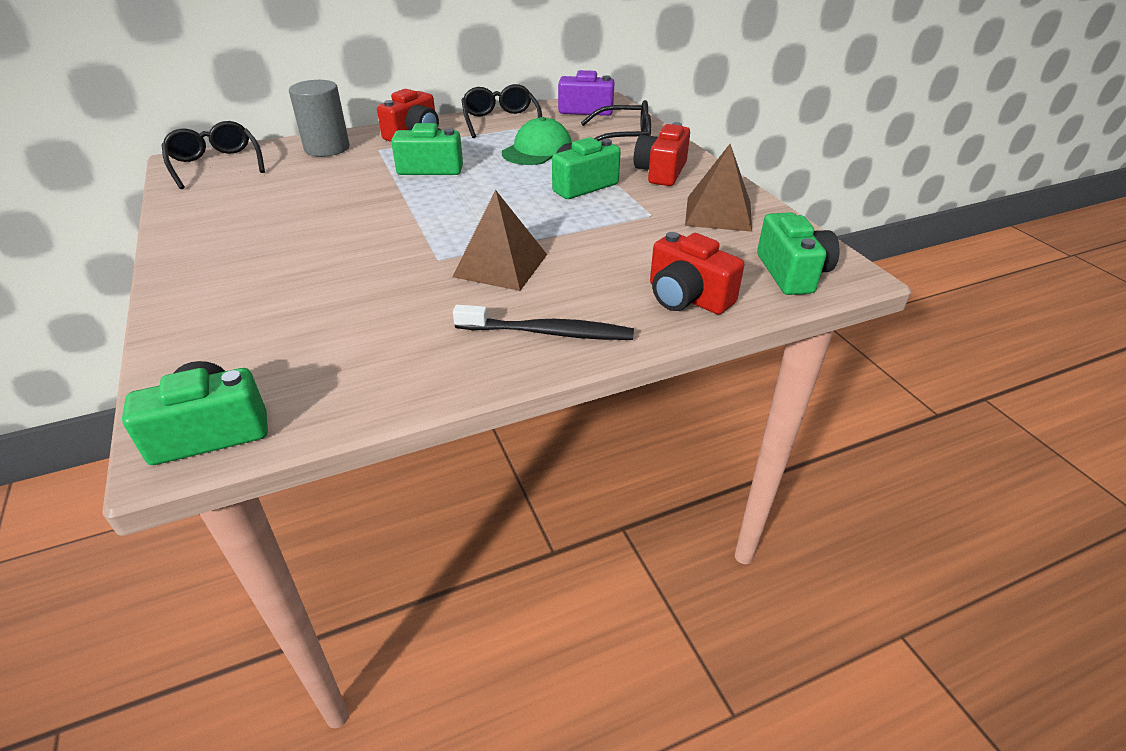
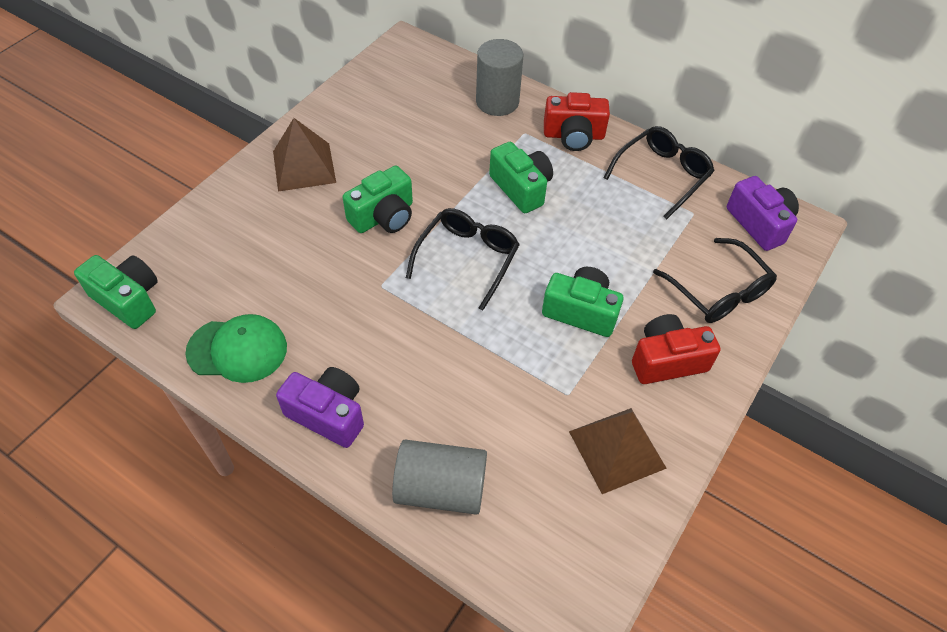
camera: 55 degrees right, 15 degrees up
(216, 164) = (415, 63): black glasses -> black glasses (467, 258)
(500, 265) = (400, 331): brown pyramid -> brown pyramid (304, 166)
(537, 150) = (625, 238): green cap -> green cap (238, 350)
(548, 332) = (328, 414): black toothbrush -> purple camera
(687, 297) = (440, 488): red camera -> grey cylinder
(792, 273) = (543, 560): green camera -> green camera (383, 216)

